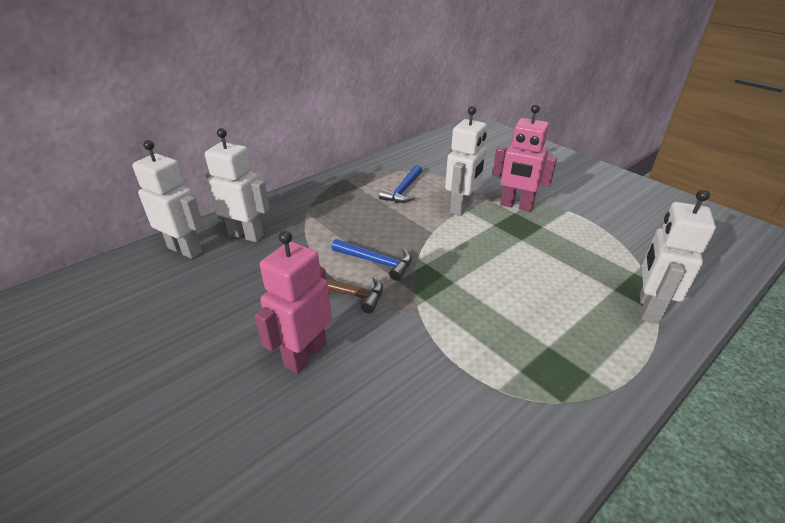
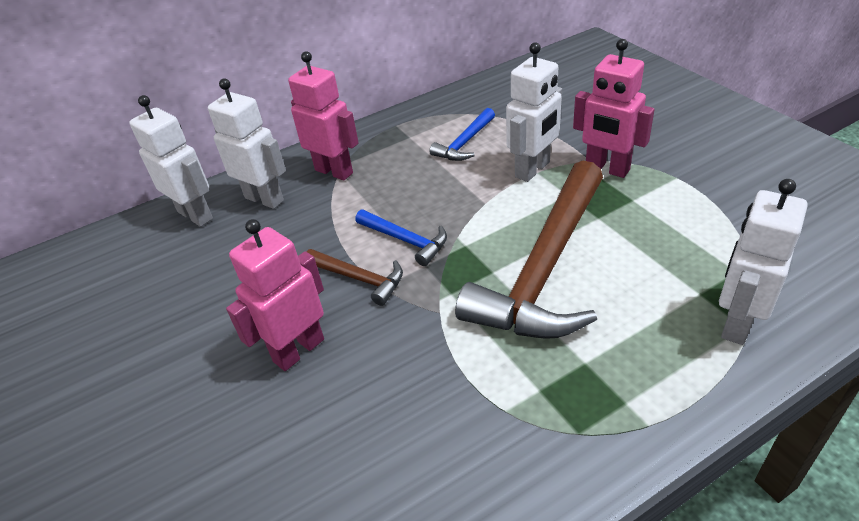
camera: 15 degrees right, 5 degrees up
(302, 212) = (334, 171): none -> pink robot
(493, 277) = (544, 268): none -> brown hammer

